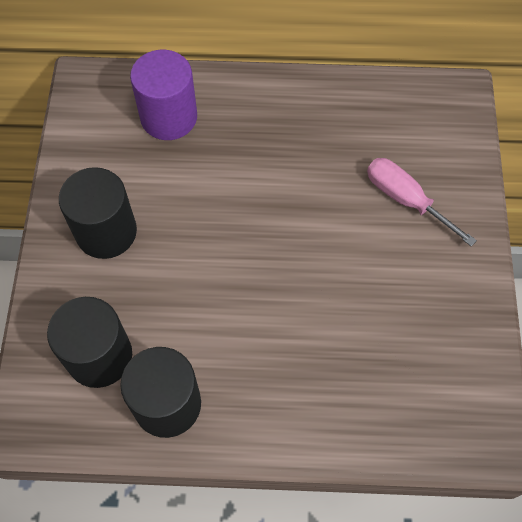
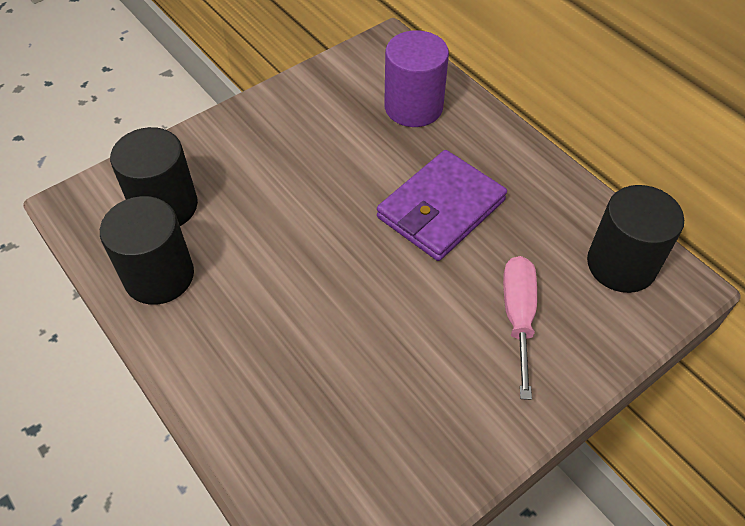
camera: 50 degrees right, 10 degrees down
(106, 232) = (274, 139): black cylinder -> black cylinder (621, 264)
(279, 174) = (441, 209): none -> purple wallet

